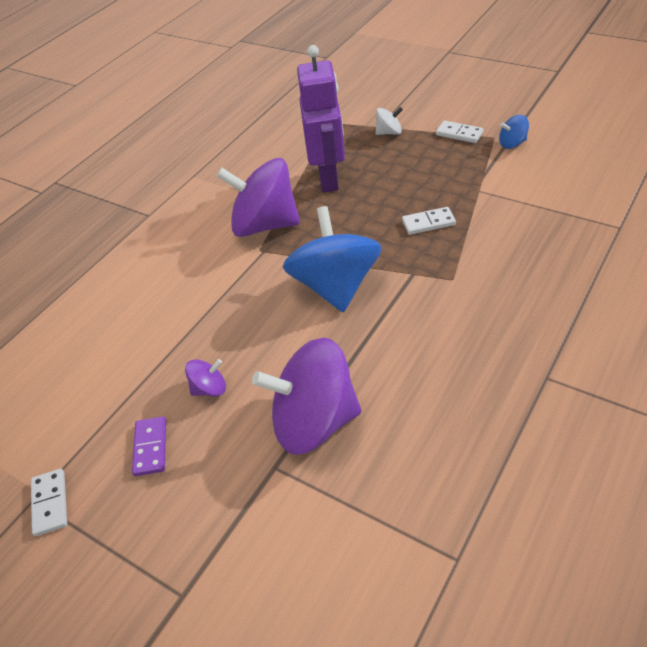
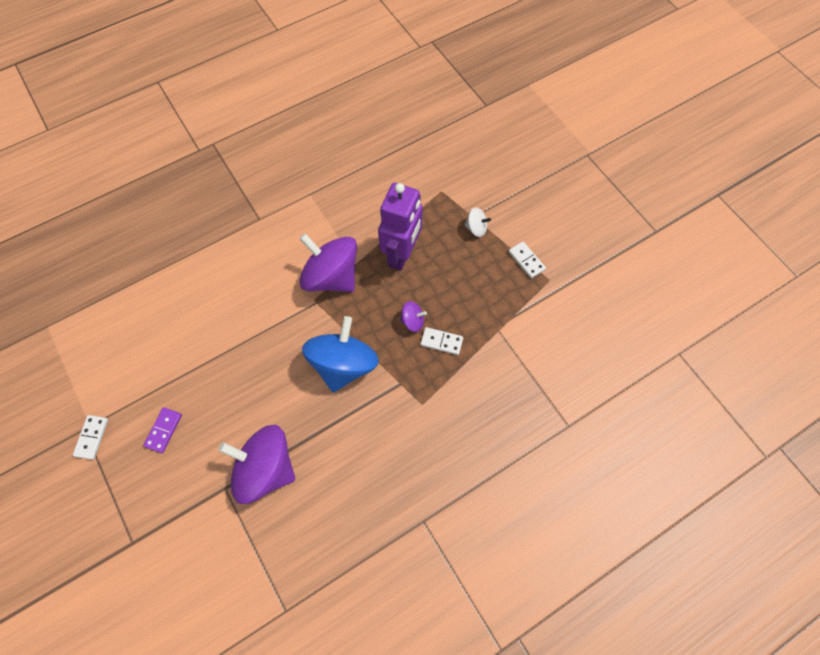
camera: 20 degrees right, 20 degrees up
(209, 389) = (219, 405): purple spinning top -> purple spinning top (412, 321)
(512, 144) = (557, 295): blue spinning top -> none

